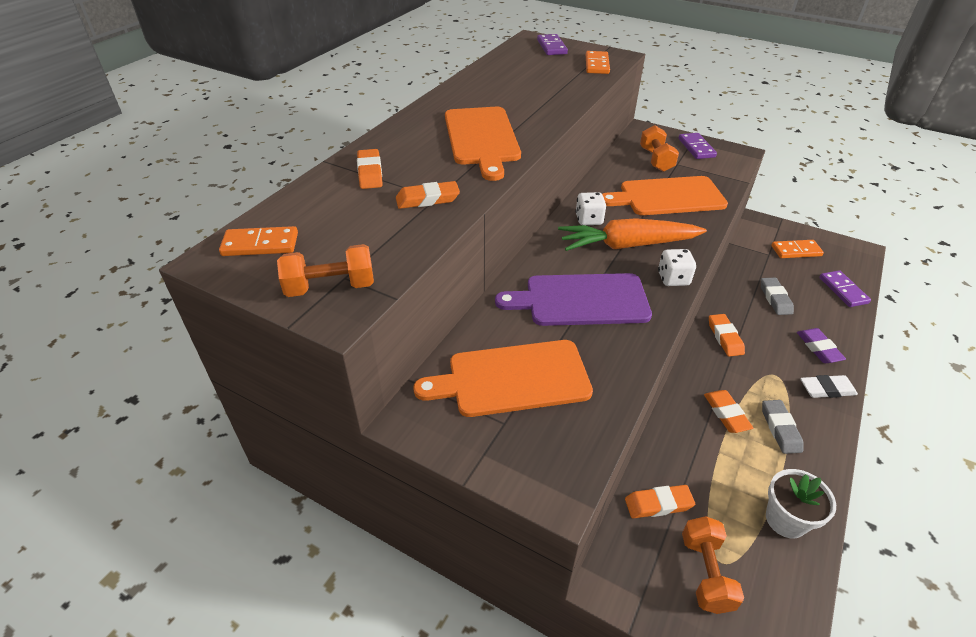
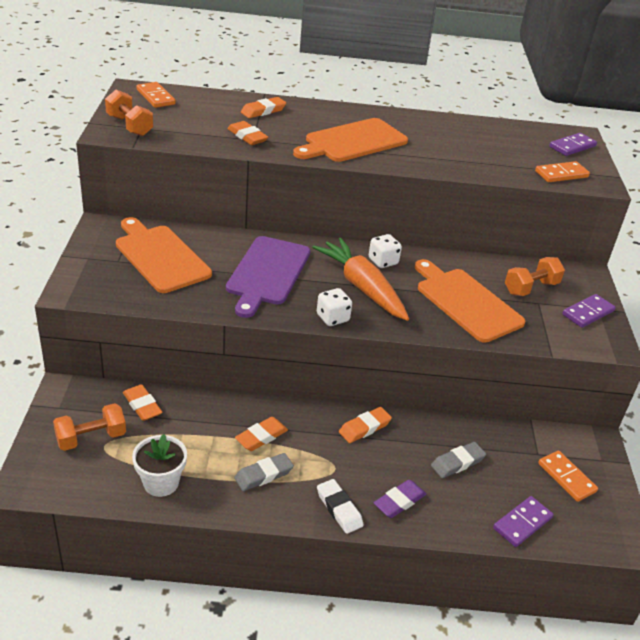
camera: 60 degrees right, 5 degrees down
(581, 300) = (267, 273): purple cutting board -> purple cutting board turned 135 degrees counterclockwise

